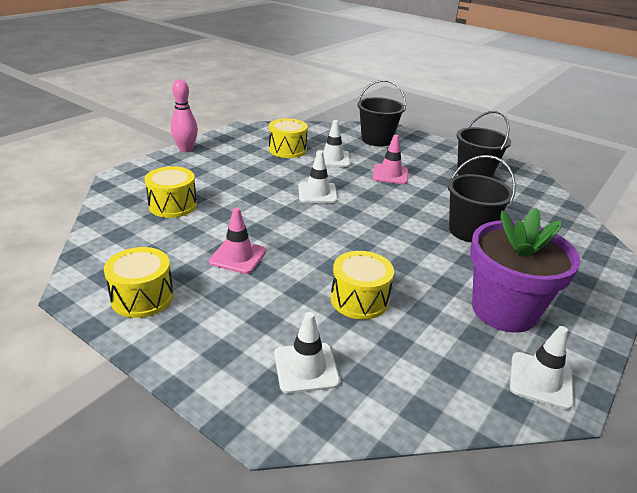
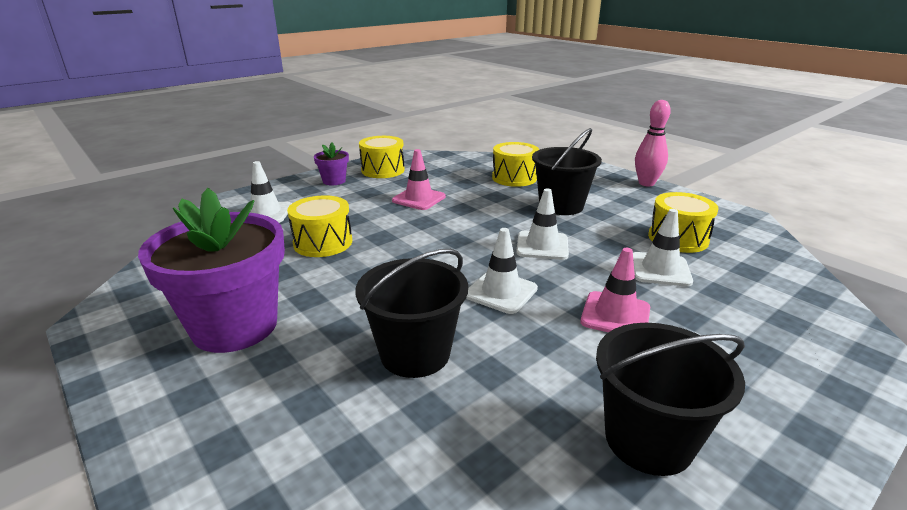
camera: 105 degrees right, 5 degrees down
(186, 334) = (334, 181): none -> purple flower pot
(376, 140) = (782, 330): black bucket -> black bucket (561, 206)
(540, 380) = (131, 315): white traffic cone -> white traffic cone (501, 292)

